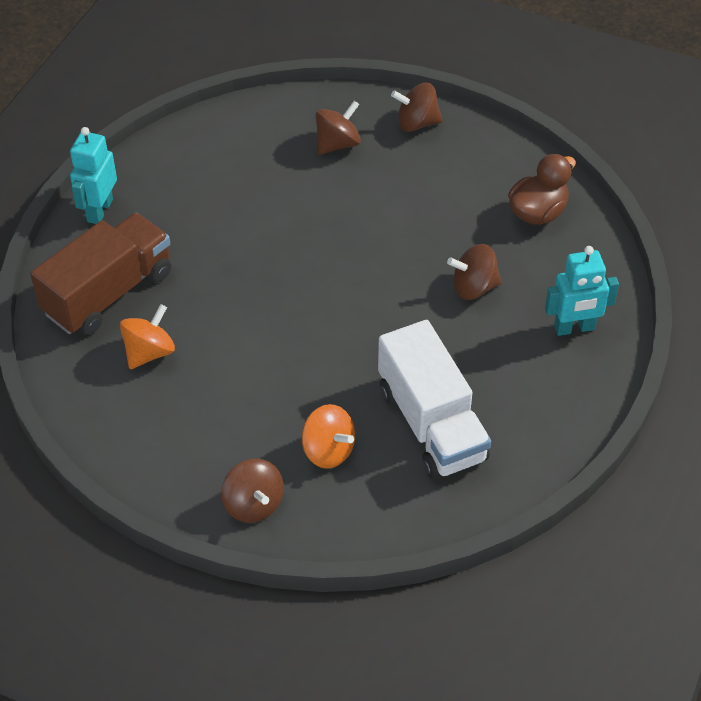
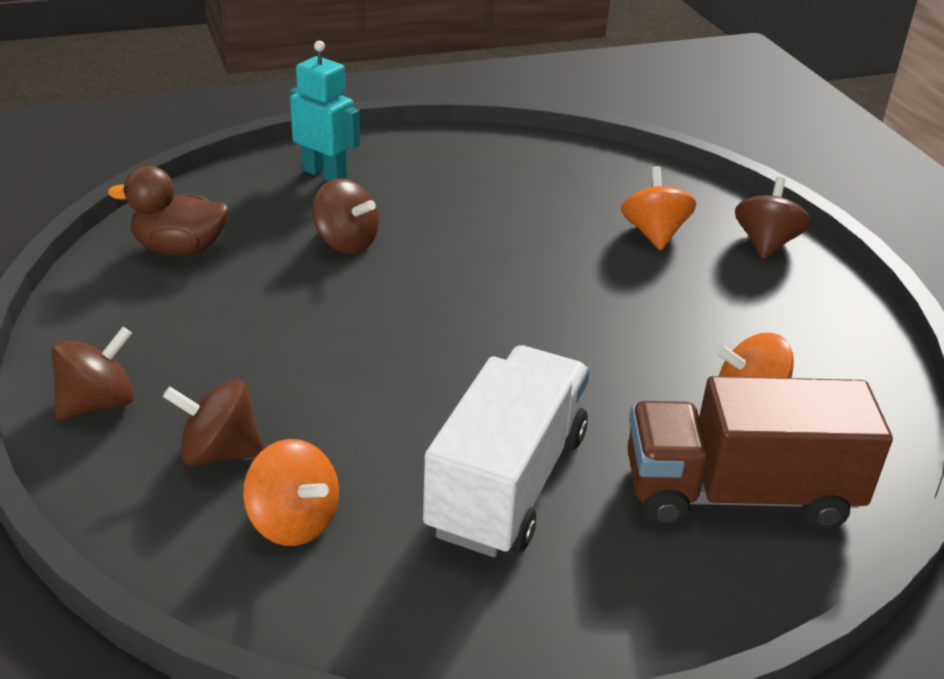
camera: 135 degrees left, 15 degrees down
(99, 210) = (642, 615): turquoise robot -> none
(268, 144) = (293, 522): none -> orange spinning top
(417, 123) = (98, 403): brown spinning top -> brown spinning top turned 90 degrees counterclockwise
(431, 424) = (542, 198): white truck -> white truck (507, 483)

